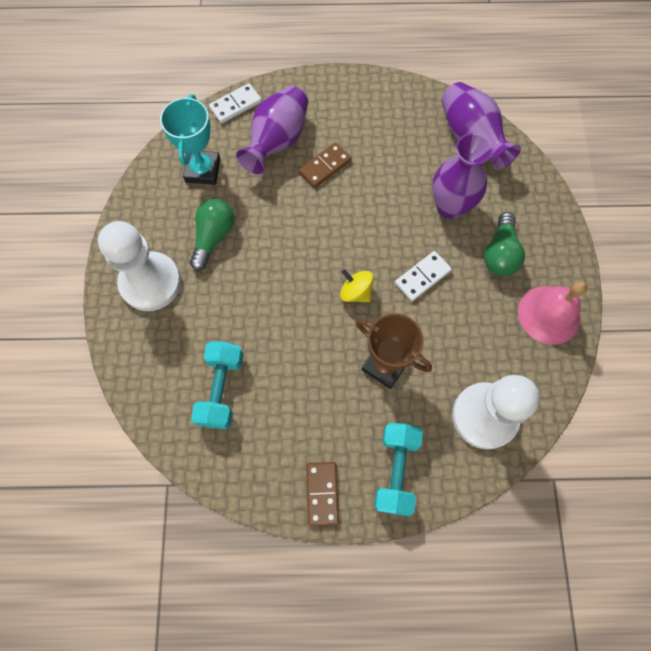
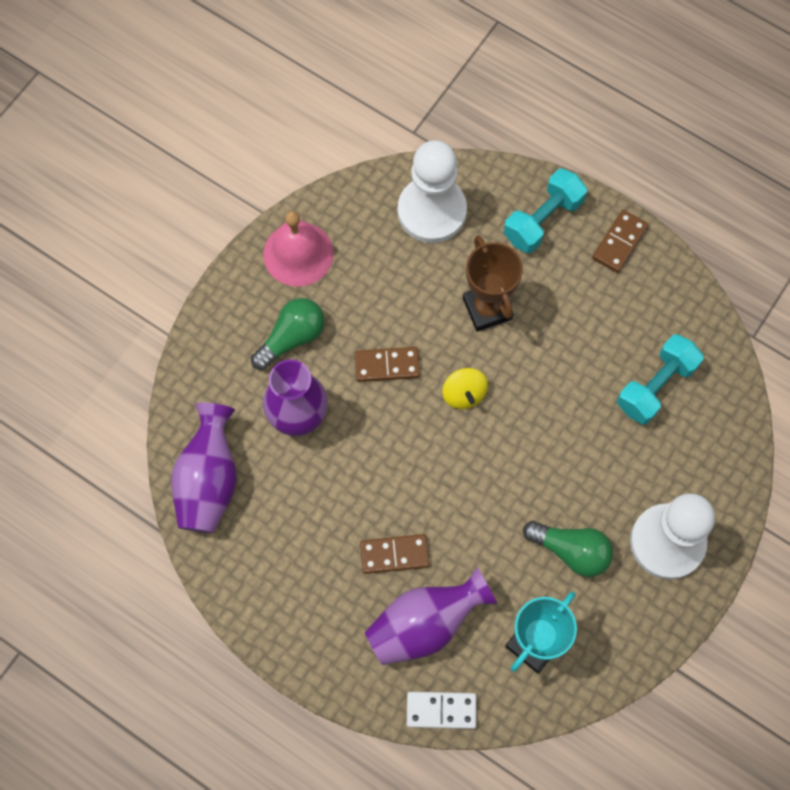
camera: 145 degrees left, 0 degrees up
(213, 237) = (571, 551): green light bulb -> green light bulb turned 120 degrees counterclockwise
(422, 277) = (387, 365): white domino -> brown domino

